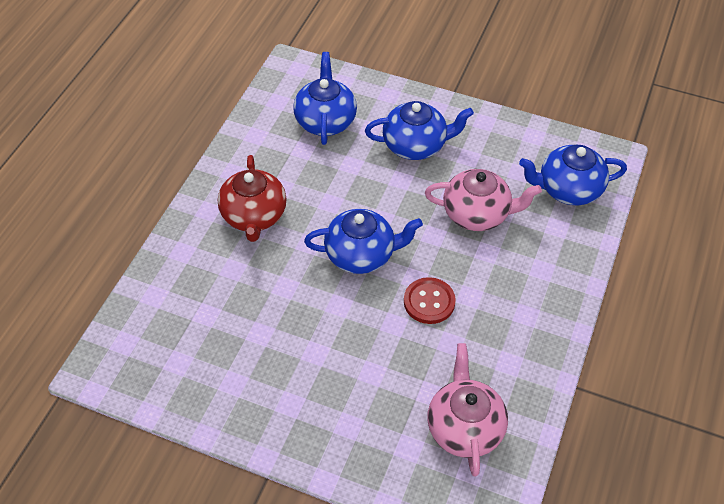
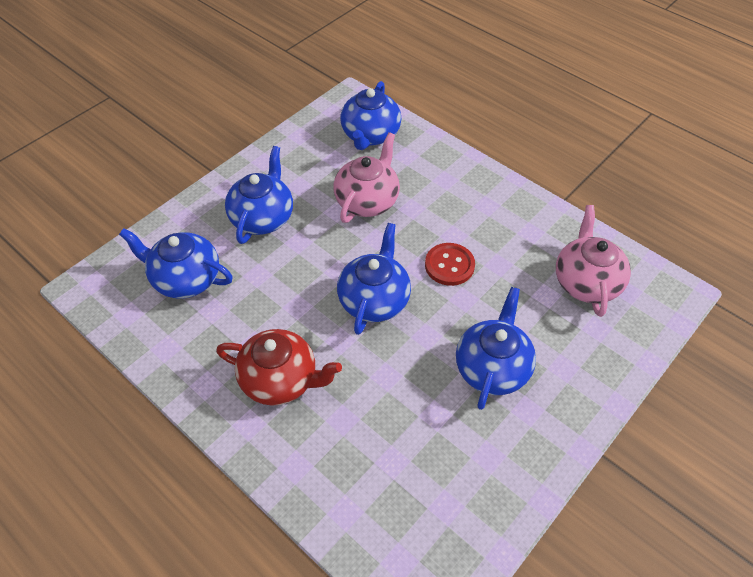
camera: 70 degrees left, 0 degrees up
(324, 365) = (492, 368): none -> blue teapot
(464, 427) = (586, 282): pink teapot -> pink teapot turned 75 degrees clockwise

